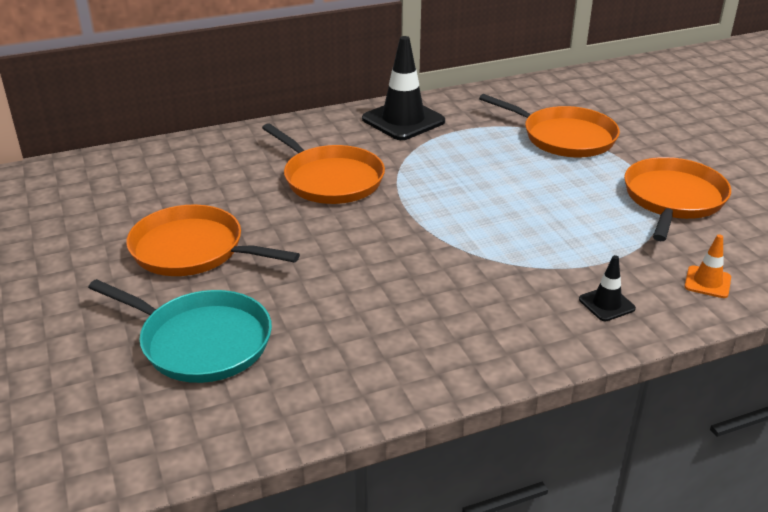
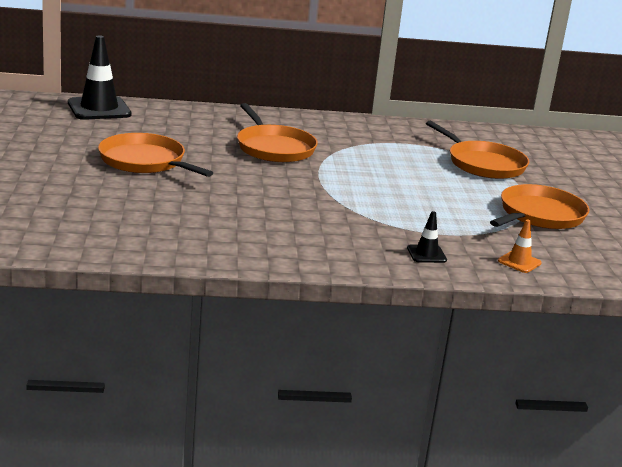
camera: 15 degrees right, 10 degrees down
(201, 341) = (117, 205): turquoise pan -> none
(403, 120) = (359, 128): black traffic cone -> black traffic cone (99, 109)

